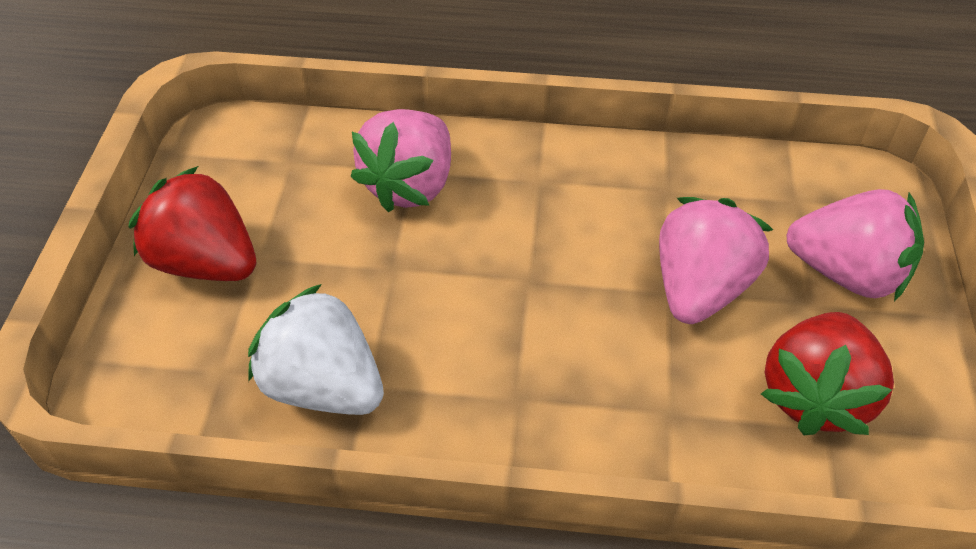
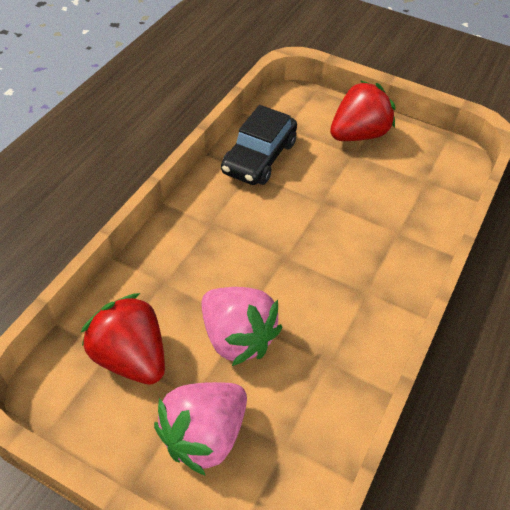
camera: 110 degrees right, 0 degrees up
(323, 386) = (259, 157): white strawberry -> black car
(410, 185) = (385, 226): pink strawberry -> none

